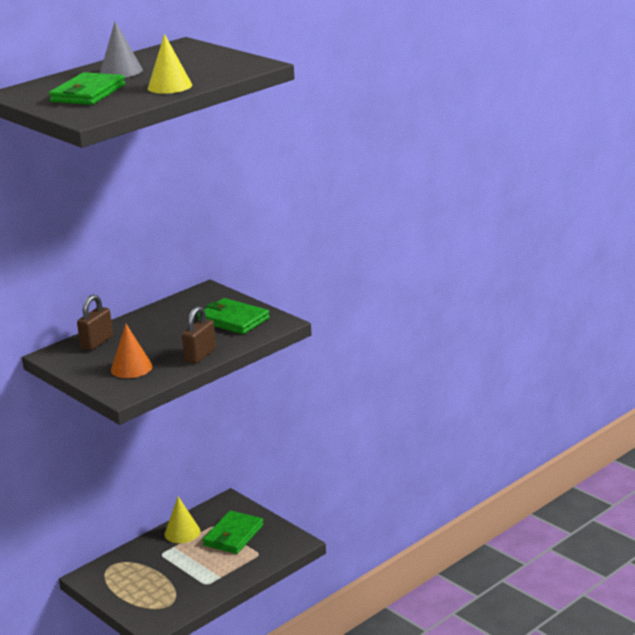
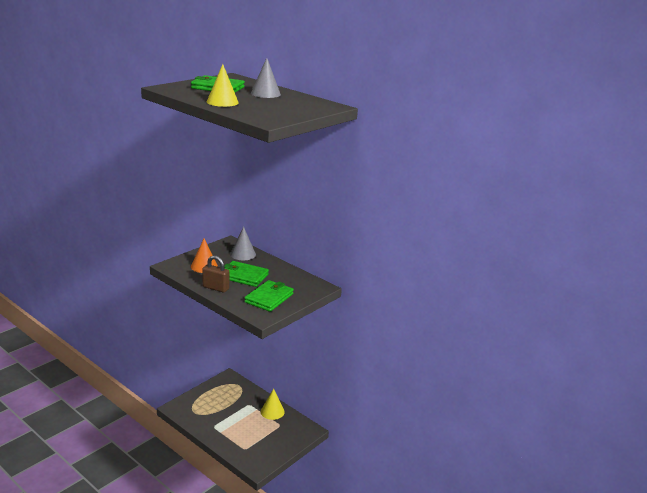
camera: 80 degrees right, 0 degrees up
(97, 342) = (243, 254): brown padlock -> grey cone
(233, 535) = (267, 435): green wallet -> green wallet (243, 276)

